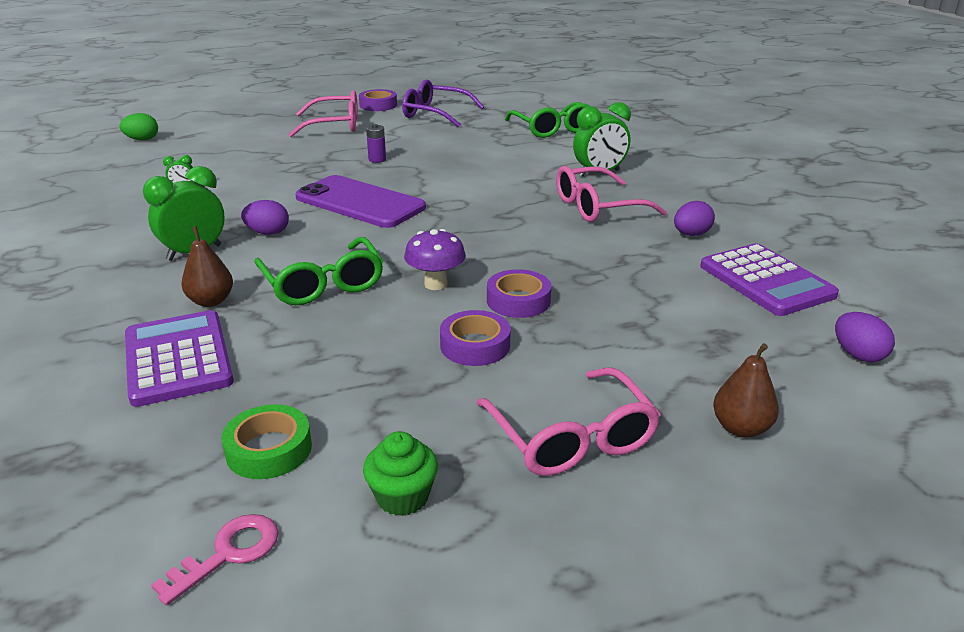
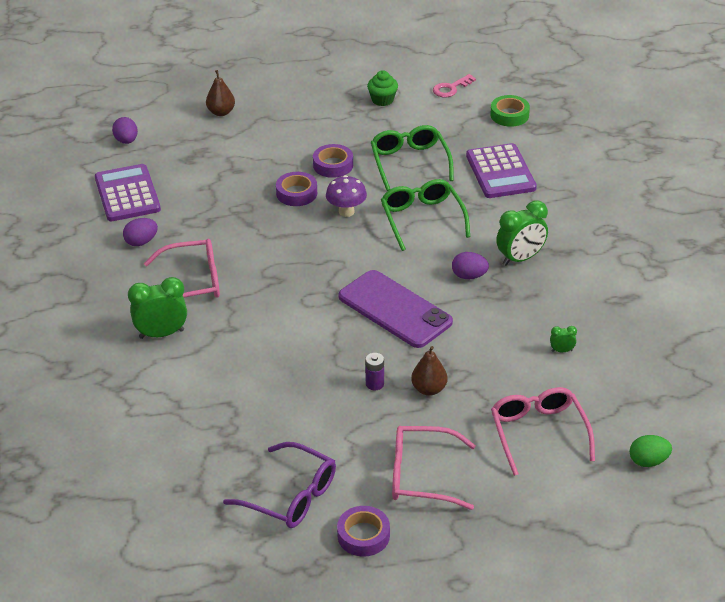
camera: 170 degrees left, 10 degrees up
(211, 301) = (494, 211): brown pear -> brown pear (429, 389)
(269, 449) = (441, 122): green tape -> green tape (509, 115)
(552, 129) = (161, 435): green glasses -> green glasses (409, 162)
(571, 437) = (301, 115): pink glasses -> pink glasses (538, 433)

